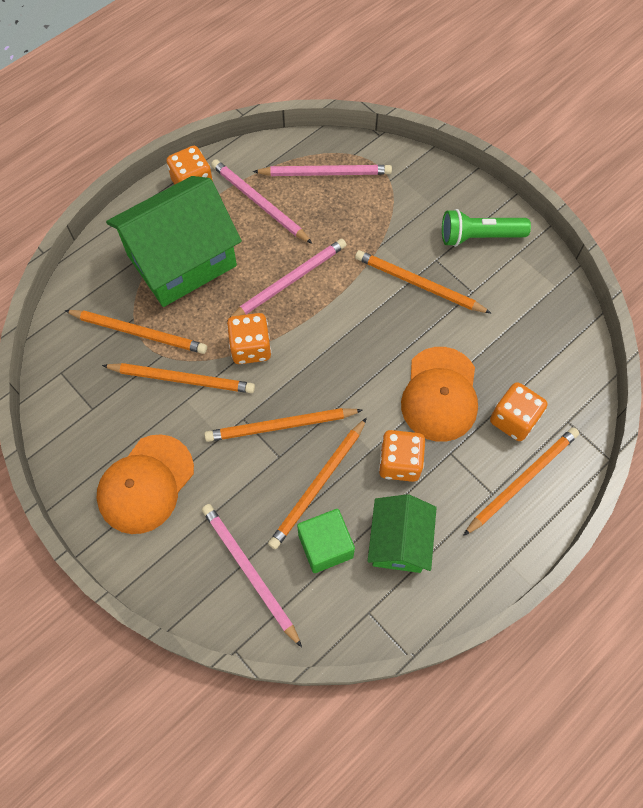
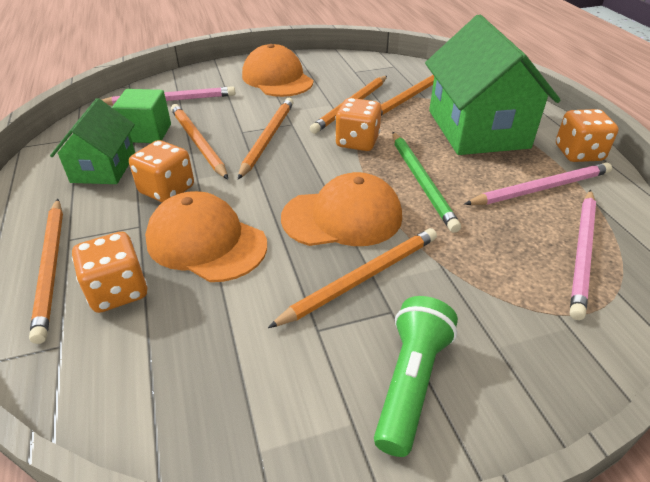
camera: 115 degrees right, 25 degrees down
(289, 281) = (421, 181): pink pencil -> green pencil
(363, 318) = (342, 217): none -> orange cap
(399, 541) = (103, 167): green house -> green house turned 60 degrees clockwise

